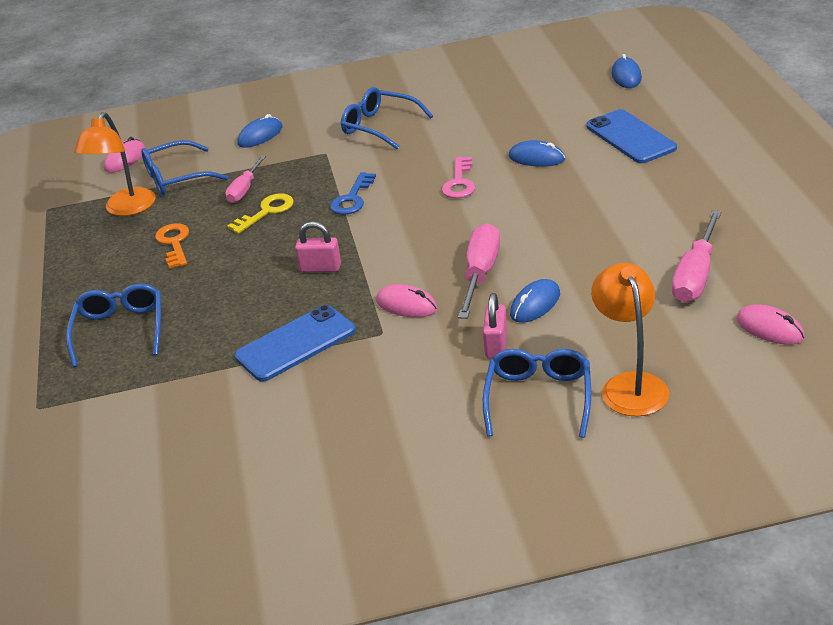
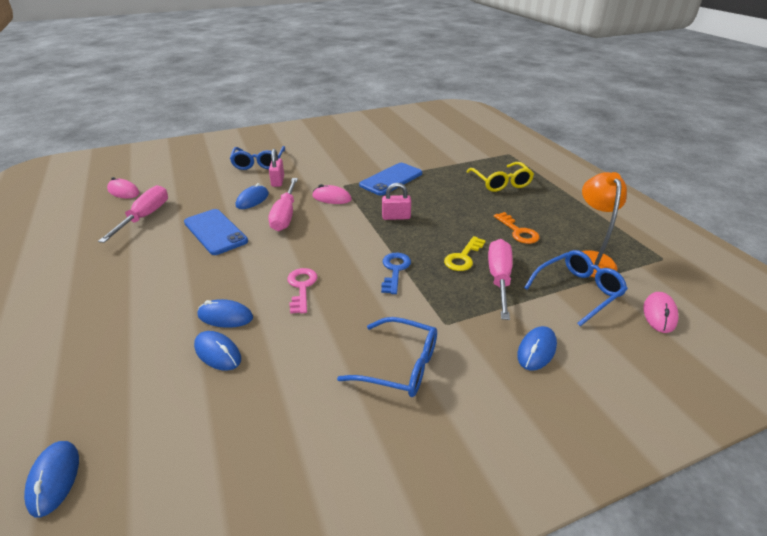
camera: 165 degrees right, 0 degrees up
(120, 330) = (501, 183): blue glasses -> yellow glasses
(244, 190) = (499, 278): pink screwdriver -> pink screwdriver, size x1.57
(536, 133) = (218, 353): none -> blue mouse
(630, 137) = (118, 346): blue phone -> blue phone (215, 232)
(630, 385) = (212, 168): orange lamp -> none

